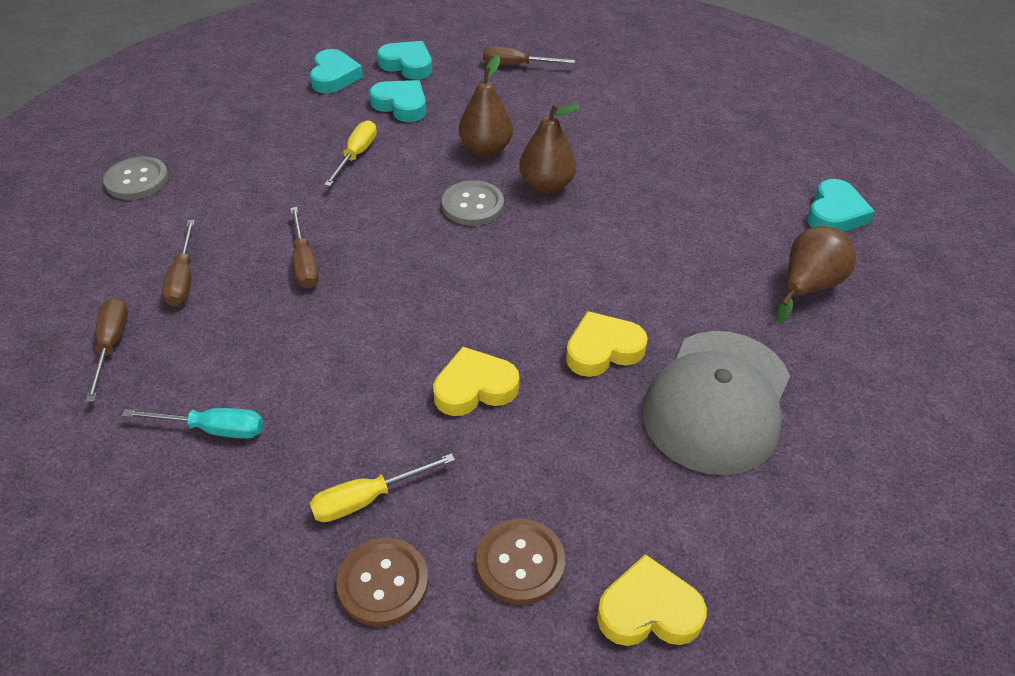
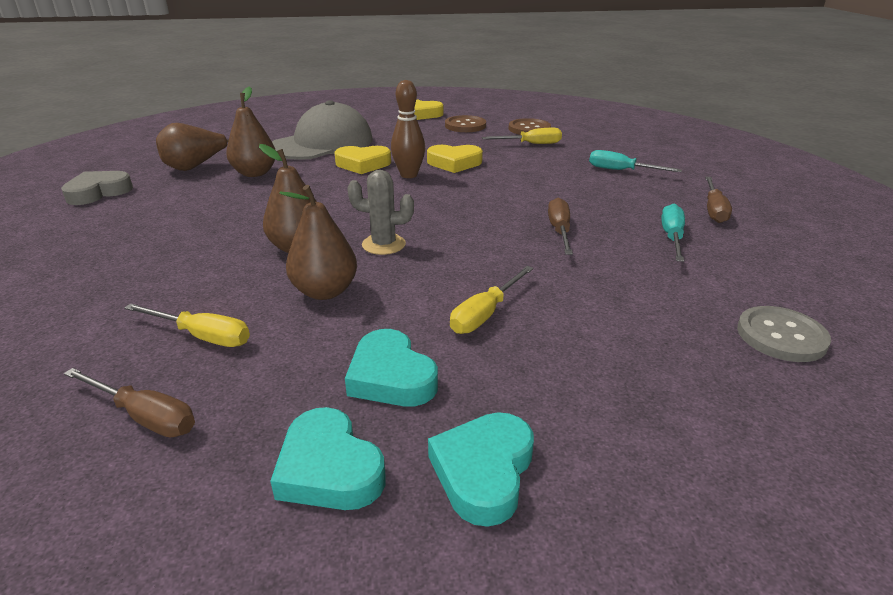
camera: 160 degrees left, 15 degrees down
(183, 278) = (672, 237): brown screwdriver -> turquoise screwdriver
(473, 205) = (383, 244): grey button -> grey cactus
(521, 336) = (409, 175): none -> brown bowling pin
(536, 104) = (202, 336): none -> yellow screwdriver
(719, 291) = (255, 173): none -> brown pear
(835, 213) = (98, 192): turquoise heart -> grey heart

